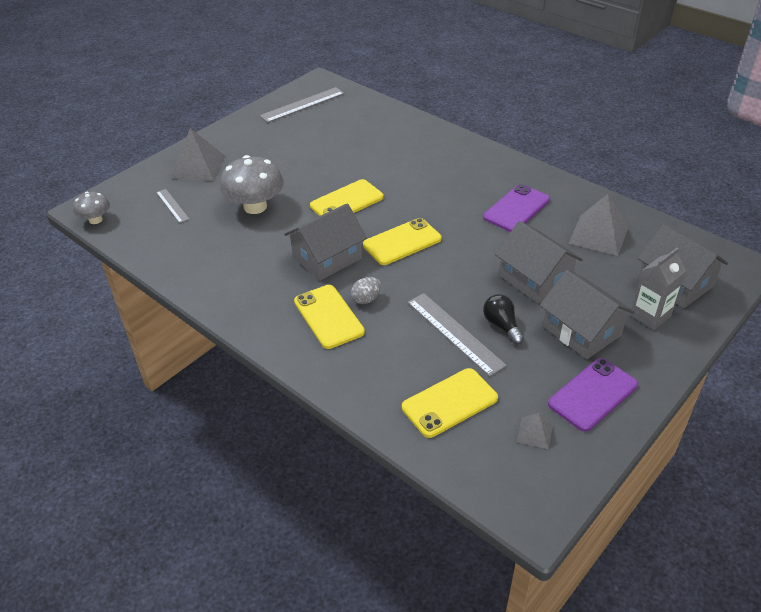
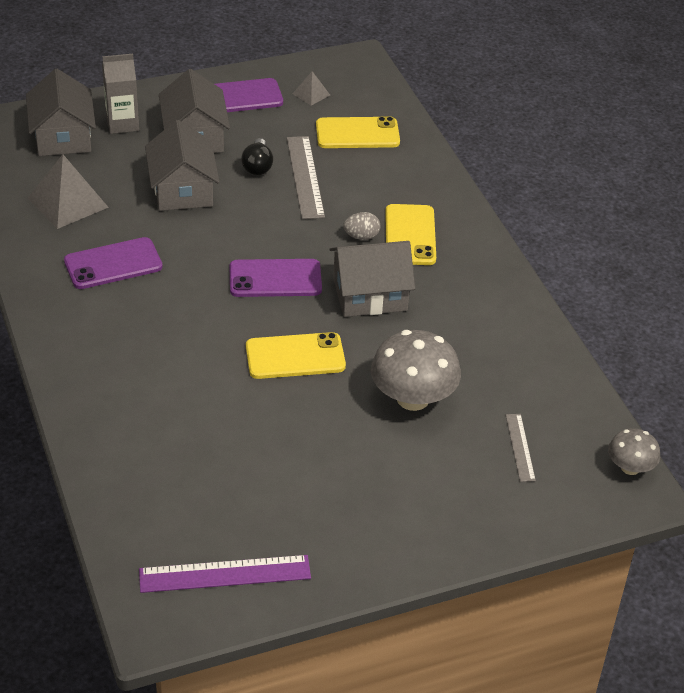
camera: 155 degrees left, 0 degrees up
(198, 167) = (458, 505): grey pyramid -> none
(302, 105) = (225, 574): grey ruler -> purple ruler
(402, 242) = (275, 279): yellow phone -> purple phone

